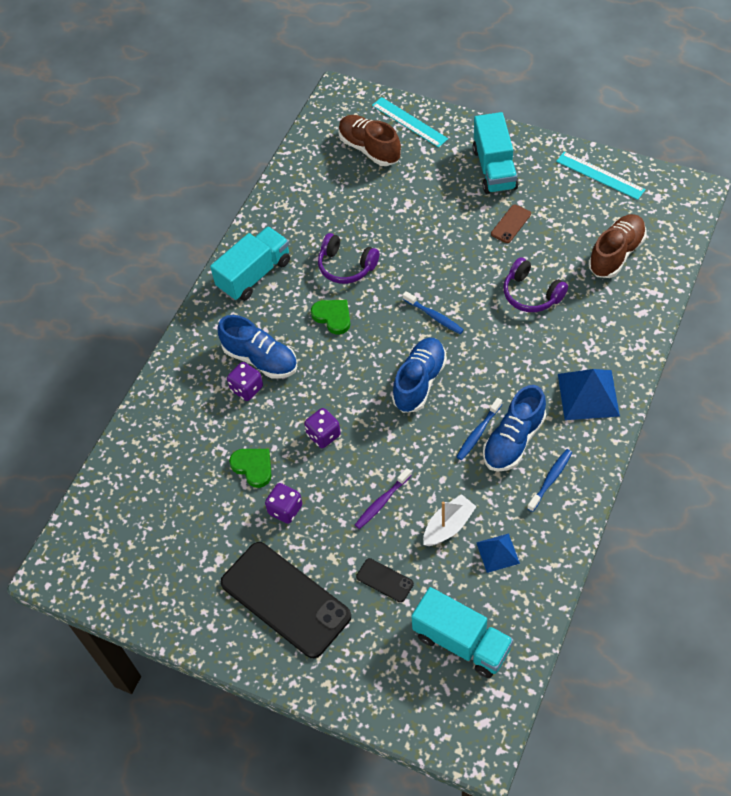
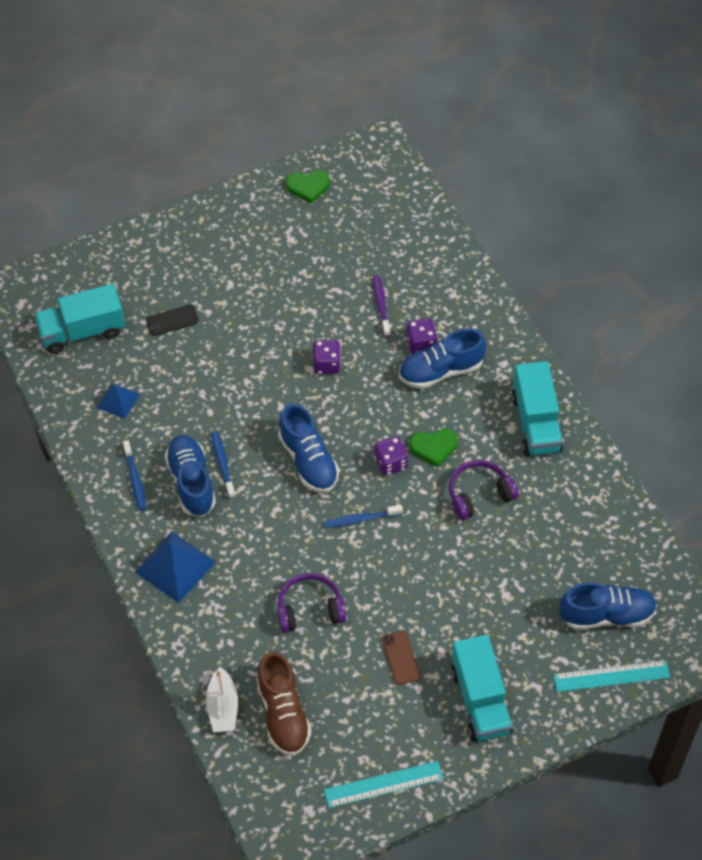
camera: 125 degrees right, 0 degrees up
(253, 467) = (345, 304): green heart -> green heart (308, 187)
(285, 509) = (289, 300): purple dice -> purple dice (390, 463)
(285, 599) = (220, 256): black phone -> none
(369, 149) = (606, 615): brown shoe -> blue shoe
(382, 502) = (232, 361): purple toothbrush -> purple toothbrush (381, 305)
(448, 526) = (170, 387): white boat -> white boat (223, 707)
(494, 168) = (480, 700): turquoise truck -> turquoise truck turned 135 degrees counterclockwise

